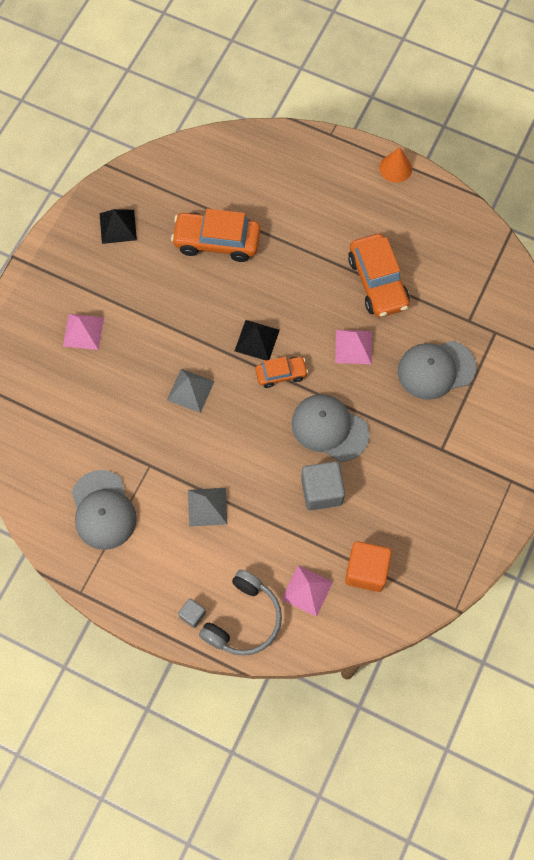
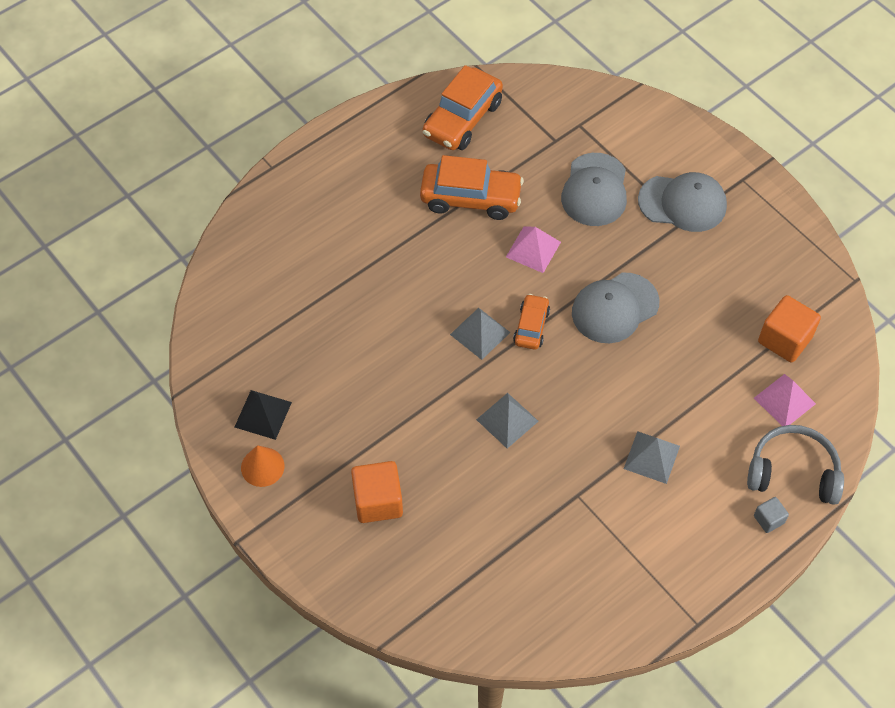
camera: 65 degrees left, 10 degrees down
(83, 331) = (378, 501): pink pyramid -> orange cube
(103, 510) = (609, 563): grey cap -> grey cap (682, 203)
(217, 241) = (339, 324): orange car -> orange car (462, 119)
(244, 619) = (793, 472): grey headphones -> grey headphones turned 45 degrees counterclockwise
(257, 340) = (480, 333): black pyramid -> grey pyramid
(321, 491) = (681, 343): grey cube -> none
(395, 168) = (347, 128): orange cone -> orange cone (262, 467)

